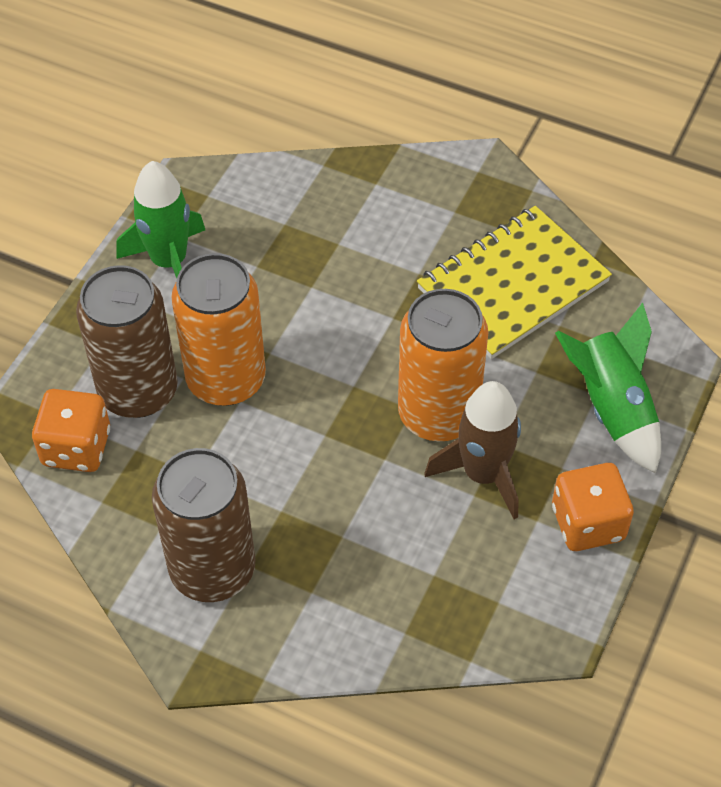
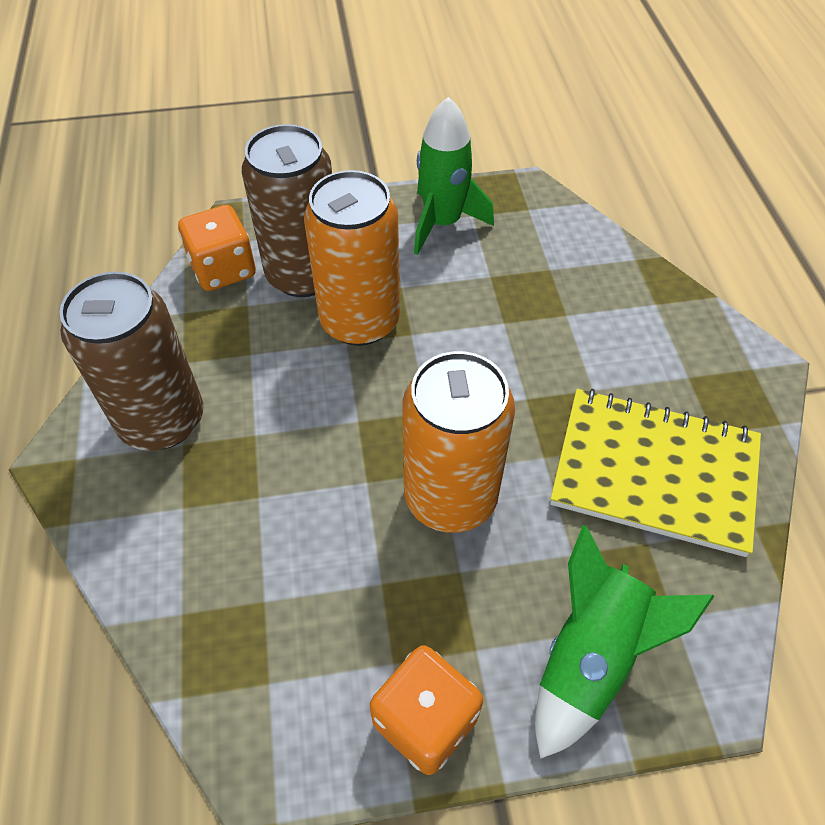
camera: 55 degrees right, 0 degrees up
(483, 474) = (411, 577): brown rocket -> none

